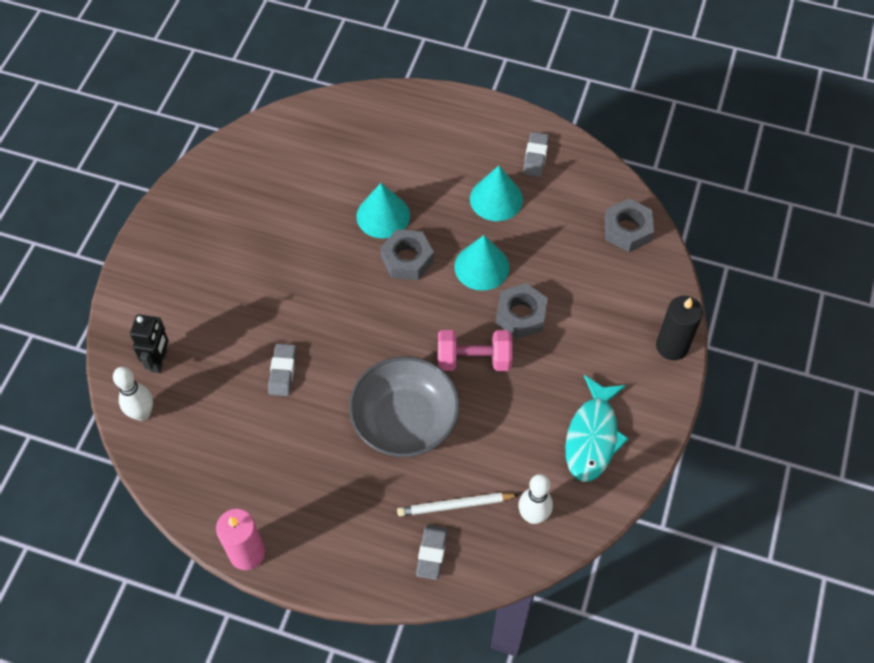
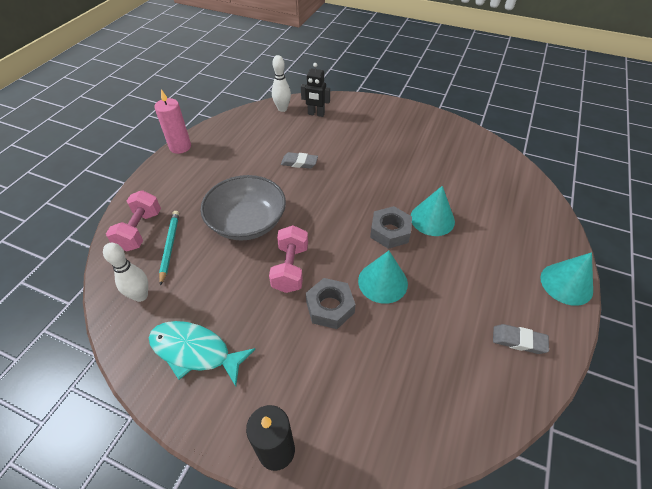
camera: 95 degrees right, 10 degrees down
(431, 553) = (140, 231): grey eraser -> pink dumbbell
(455, 505) = (170, 246): white pencil -> turquoise pencil
(496, 199) = (459, 300): turquoise cone -> turquoise cone (566, 284)
(627, 230) = (432, 425): grey nut -> none

